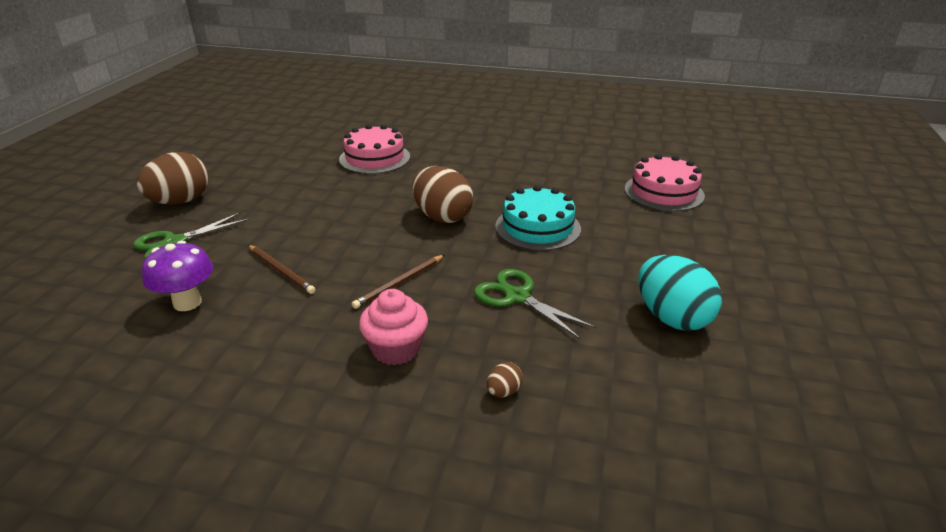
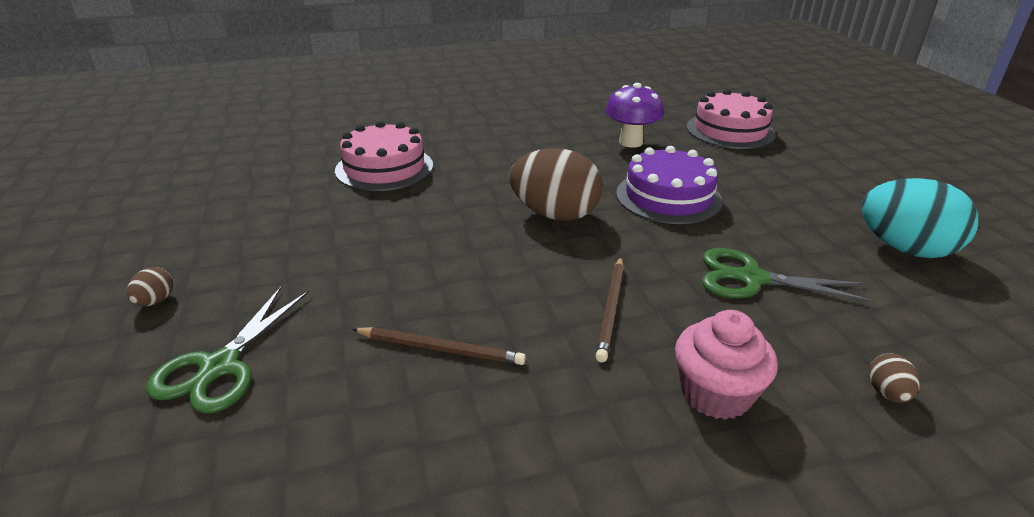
camera: 30 degrees left, 0 degrees up
(180, 202) = (155, 301): brown egg -> brown egg, size x0.42
(187, 303) = (354, 452): purple mushroom -> purple mushroom (630, 142)
(537, 227) = (668, 197): turquoise cake -> purple cake

